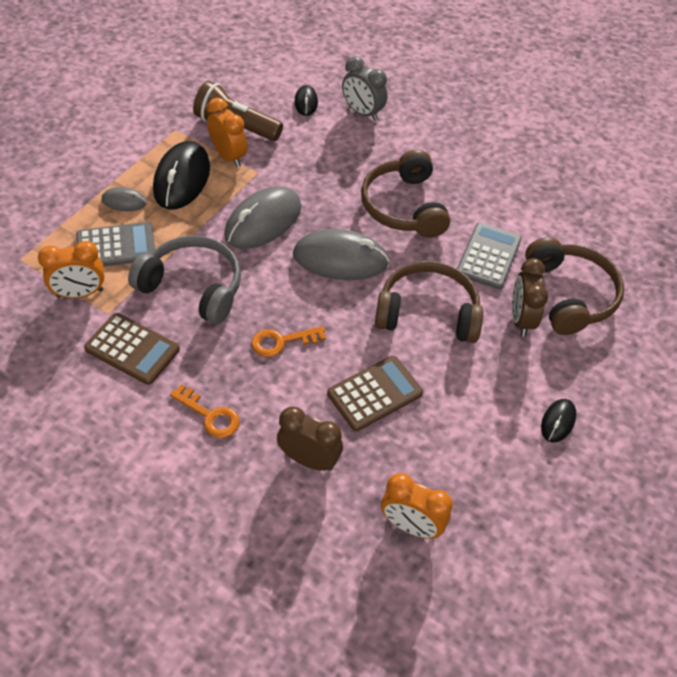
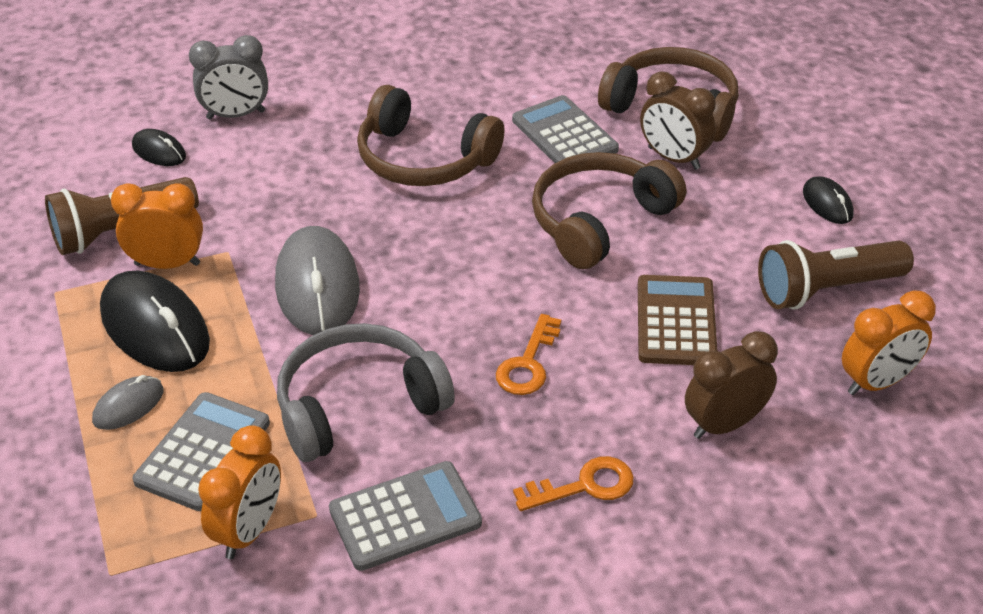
camera: 50 degrees left, 10 degrees down
(132, 349) = (405, 516): brown calculator -> grey calculator
(340, 259) = (450, 250): grey mouse -> none
(473, 459) = (827, 290): none -> brown flashlight

